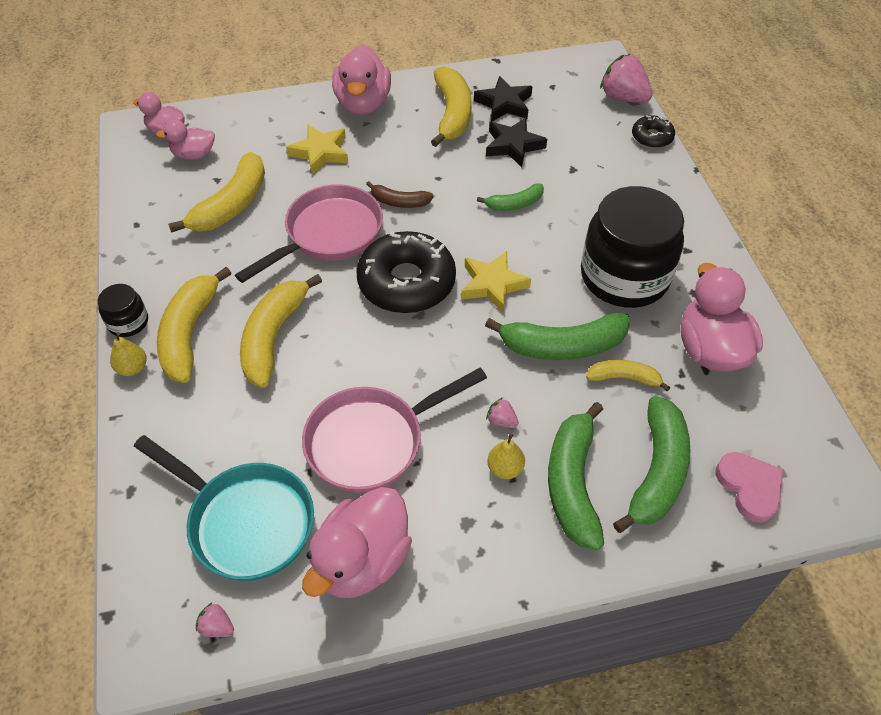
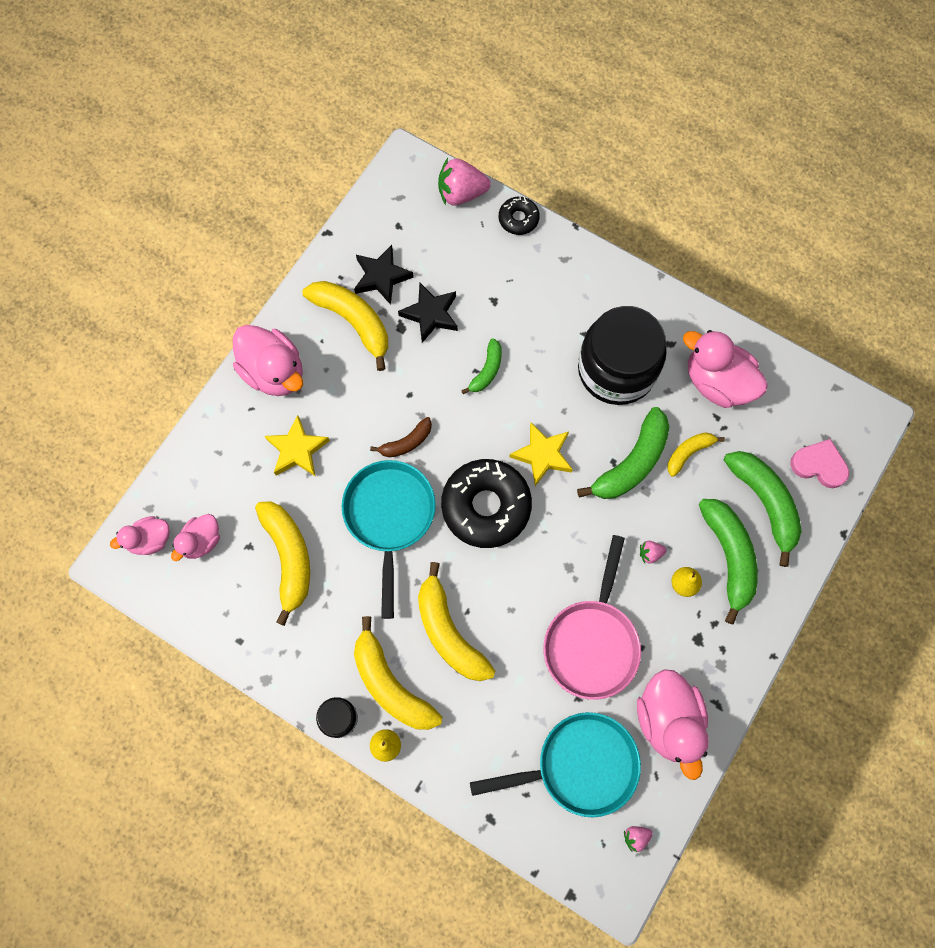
camera: 45 degrees left, 20 degrees up
(329, 234) = (389, 517): pink pan -> turquoise pan
(572, 483) = (728, 556): green banana -> green banana turned 150 degrees counterclockwise

